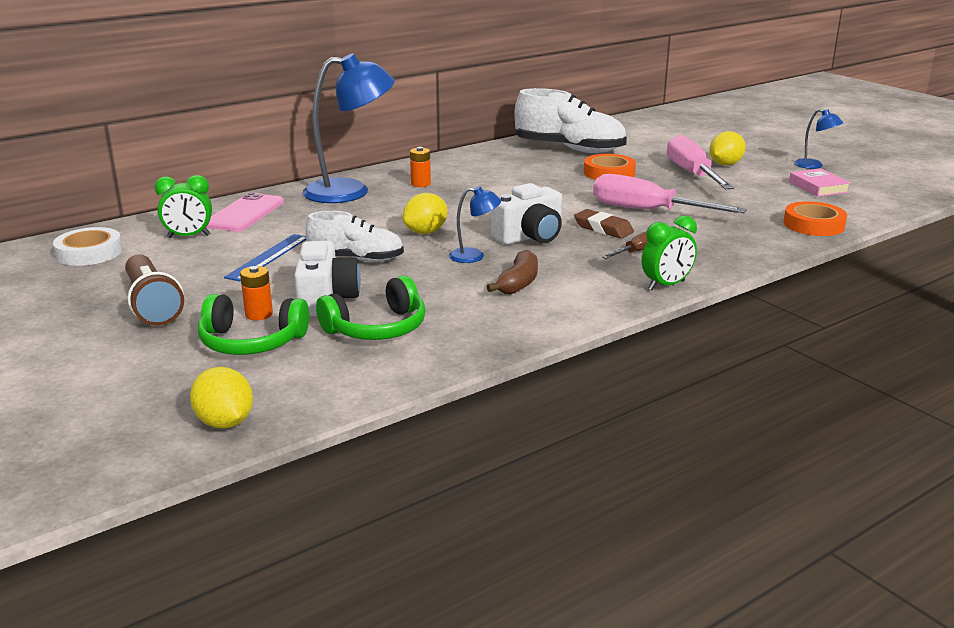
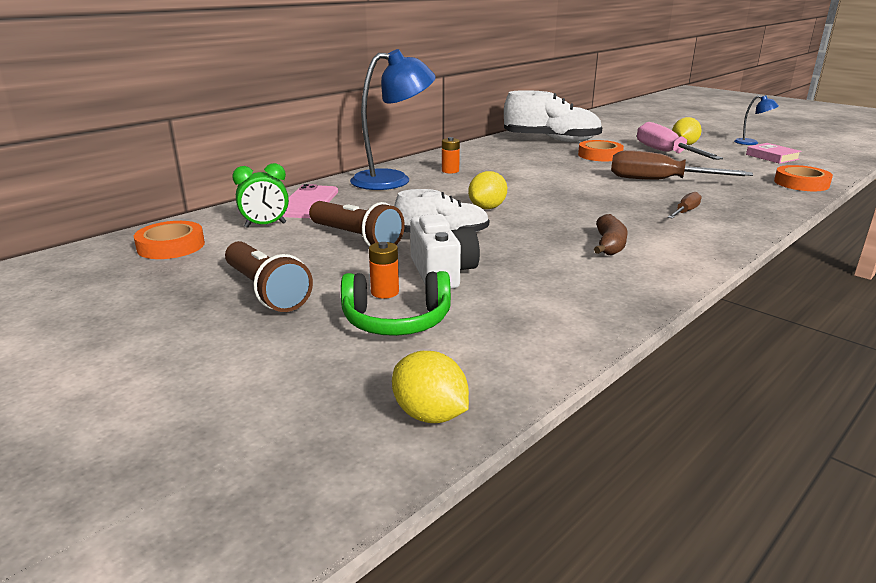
camera: 10 degrees left, 0 degrees up
(89, 252) = (171, 246): white tape -> orange tape
(268, 257) = (356, 238): blue ruler -> brown flashlight
(377, 328) = (514, 296): green headphones -> none
(474, 256) = (548, 225): blue lamp -> none
(530, 237) = (582, 206): white camera -> none
(603, 228) = (637, 196): brown eraser -> none
(647, 211) = (659, 181): pink screwdriver -> brown screwdriver
(666, 285) = (738, 238): green clock -> none

